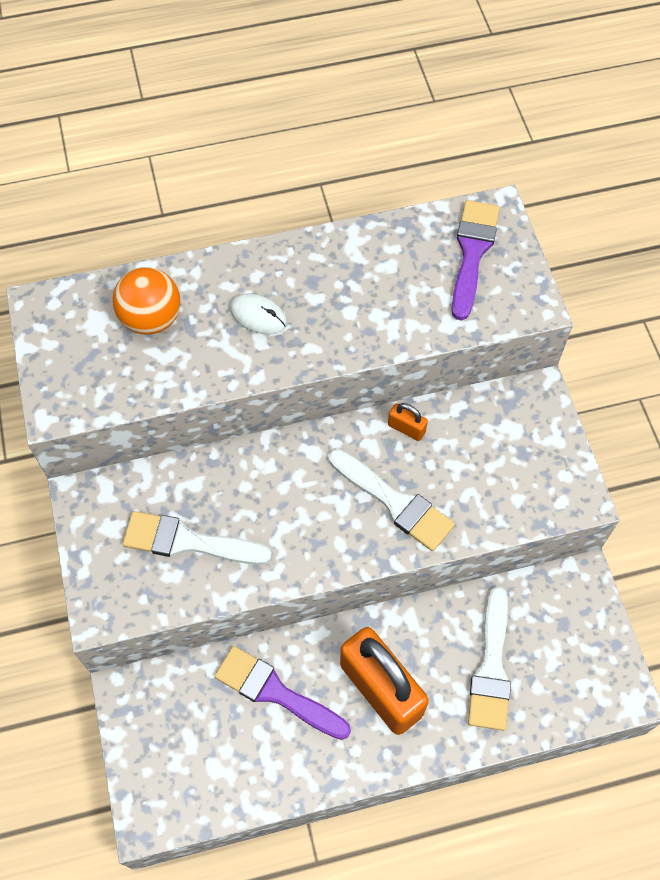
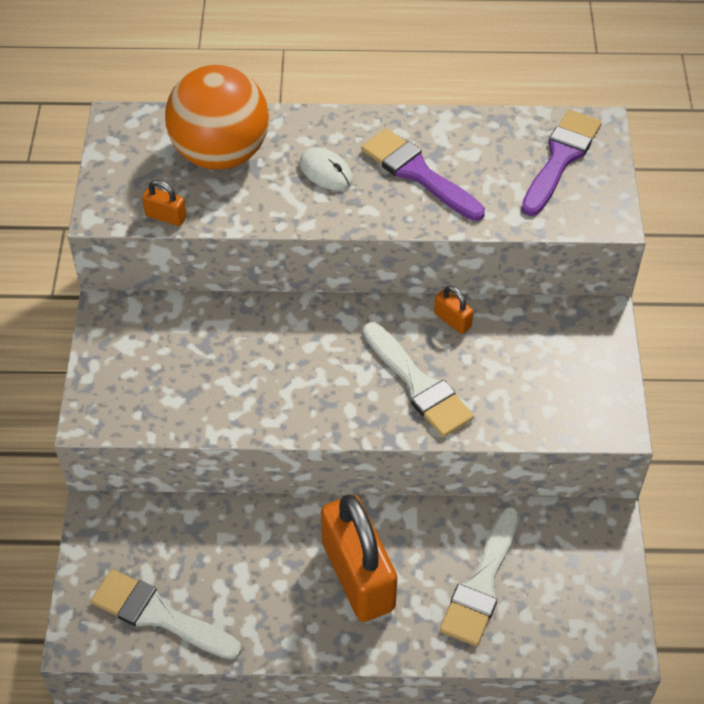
camera: 15 degrees right, 10 degrees down
(118, 400) = (166, 216): none -> orange padlock
(151, 319) = (221, 154): orange ball -> orange ball, size x1.52
(188, 541) = (198, 373): white brush -> white brush (159, 615)
(275, 692) = (248, 552): purple brush -> purple brush (418, 173)

